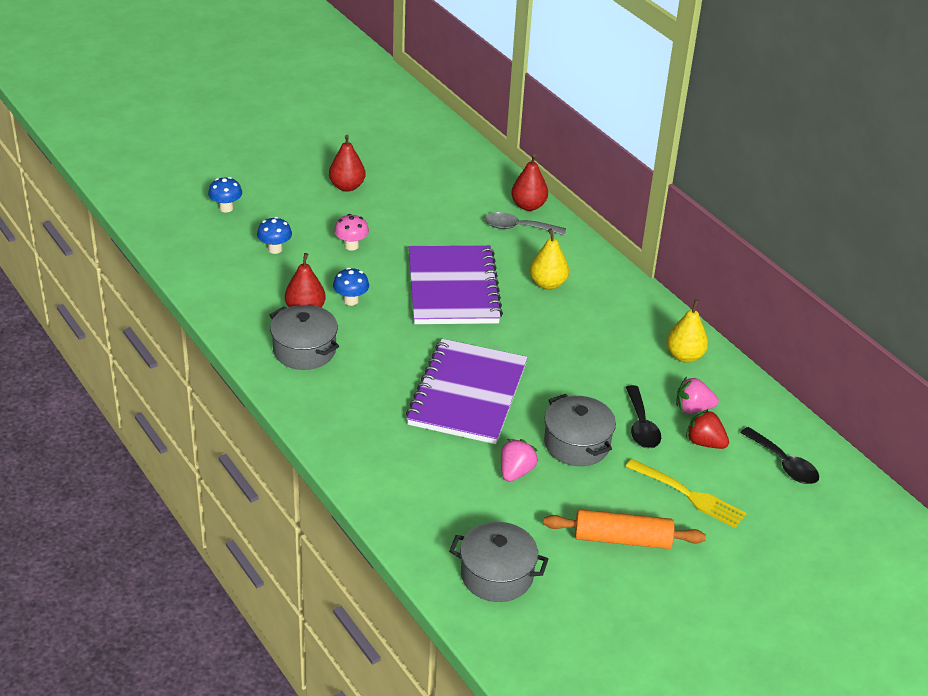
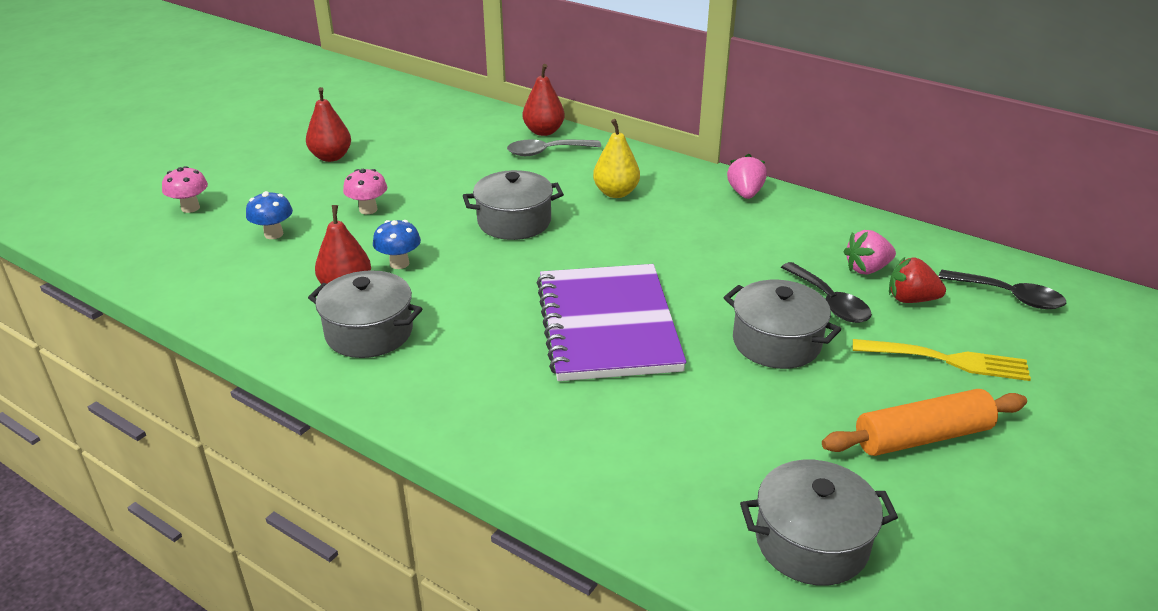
camera: 20 degrees left, 5 degrees down
(226, 208) = (190, 208): blue mushroom -> pink mushroom
(453, 288) = (514, 222): purple notebook -> grey pot
(516, 472) = (731, 397): pink strawberry -> pink strawberry (745, 193)
(684, 356) = (812, 222): yellow pear -> none

